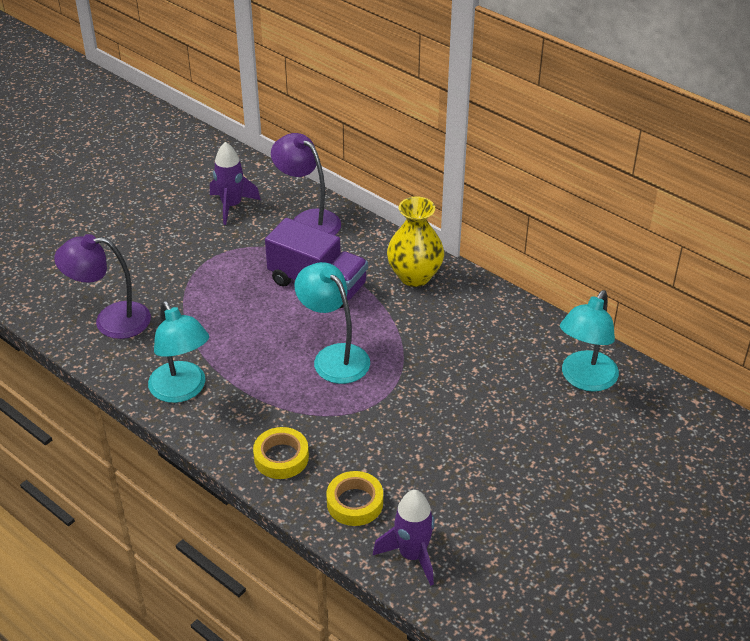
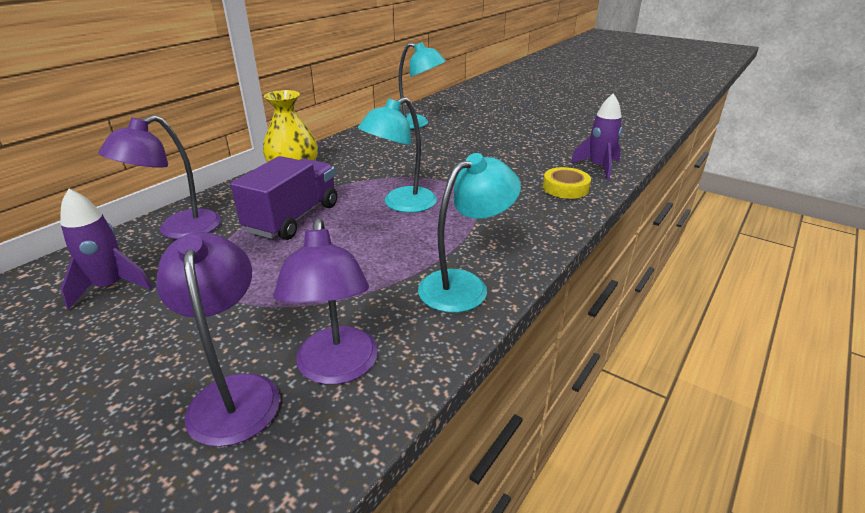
camera: 95 degrees left, 10 degrees down
(105, 279) = (234, 393): none -> purple lamp
(281, 457) = (534, 220): yellow tape -> none

